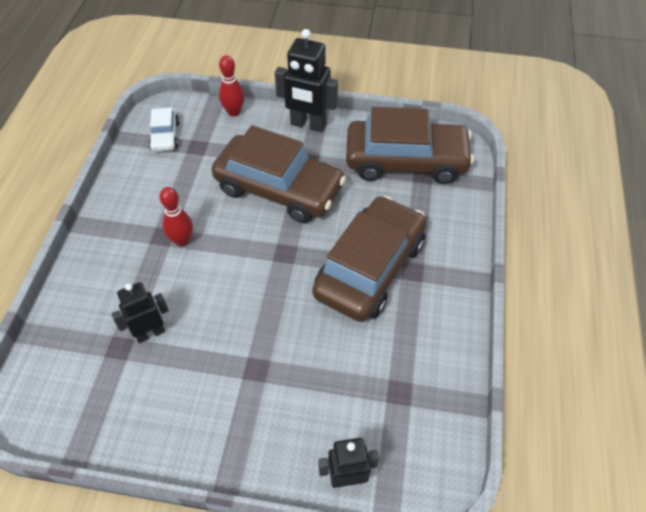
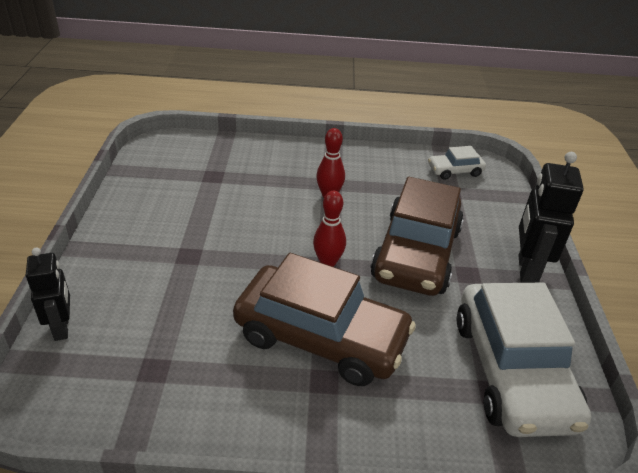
camera: 80 degrees right, 15 degrees down
(150, 333) = (227, 189): black robot -> none
(234, 112) = (513, 211): red bowling pin -> red bowling pin (328, 262)
(406, 161) = (512, 371): brown car -> white car

